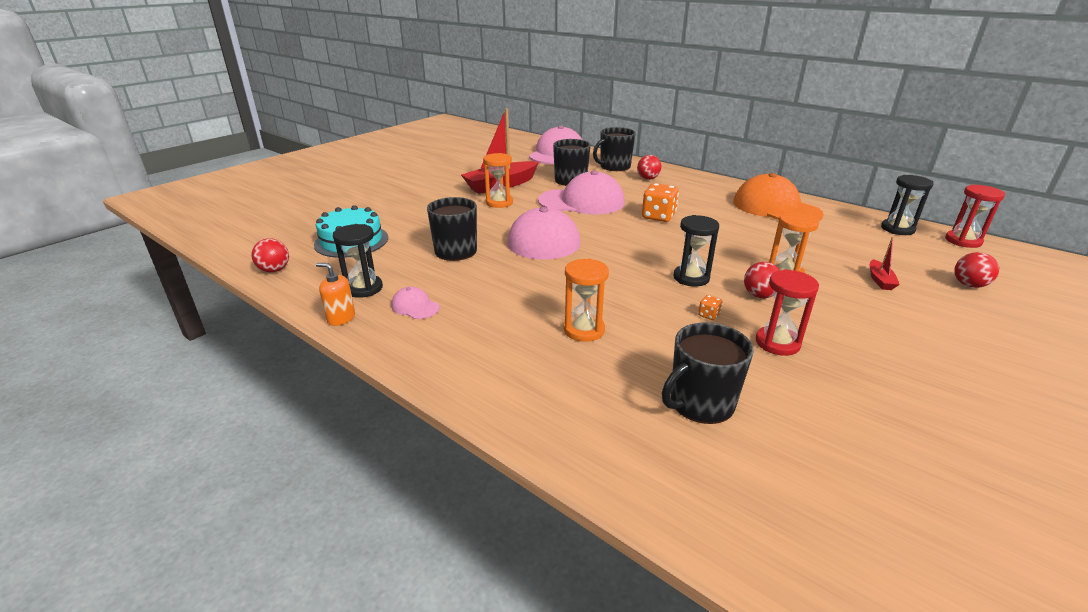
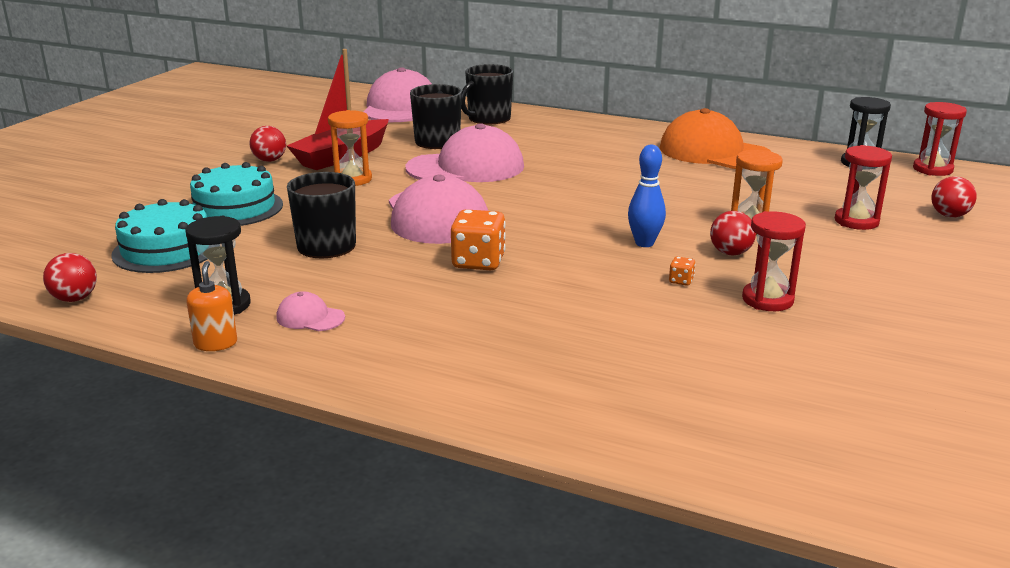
camera: 15 degrees left, 5 degrees down
(341, 318) = (216, 343): orange soap dispenser -> orange soap dispenser turned 75 degrees clockwise
(411, 215) = (235, 208): none -> turquoise cake
(584, 330) = (541, 315): orange hourglass -> none
(648, 178) = (540, 130): red ball -> red ball (269, 160)
(658, 216) = (574, 176): orange dice -> orange dice (478, 262)
(691, 278) = (644, 243): black hourglass -> blue bowling pin
(700, 403) = (707, 370): black mug -> none
(880, 280) = (856, 221): red boat -> red hourglass

